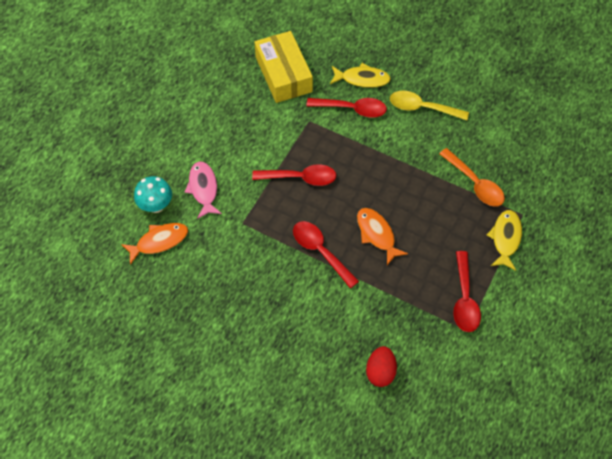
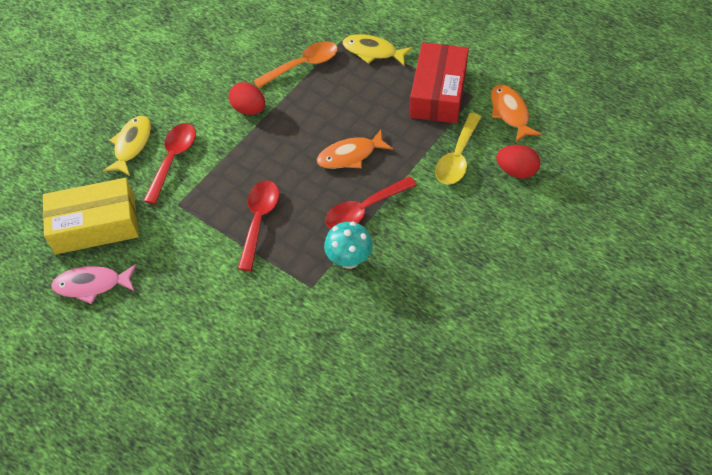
camera: 80 degrees left, 5 degrees down
(156, 206) = (265, 388): turquoise mushroom -> turquoise mushroom (349, 260)
(159, 241) = (322, 386): orange fish -> orange fish (510, 113)
(203, 189) = (251, 328): pink fish -> pink fish (92, 285)
(414, 151) = (249, 109): none -> red egg
(422, 108) = (191, 95): yellow spoon -> yellow spoon (457, 157)
(464, 299) = (438, 93): red spoon -> red box

